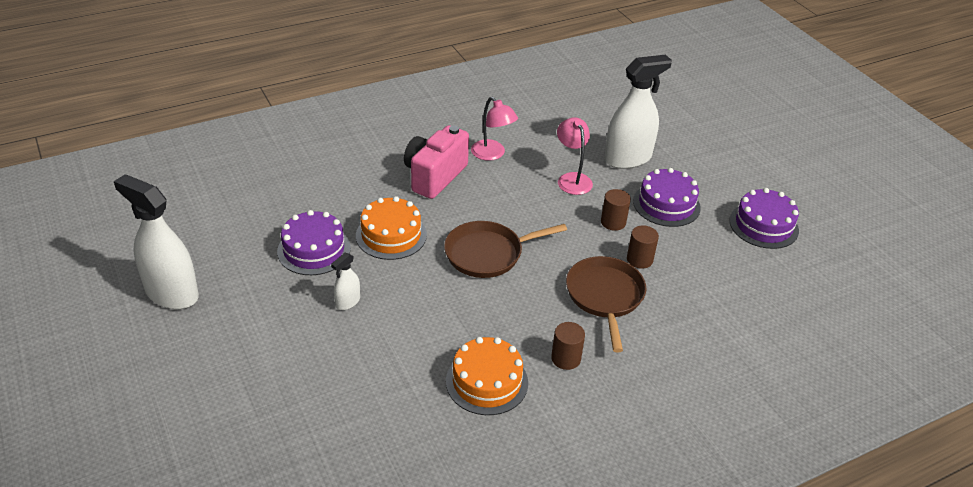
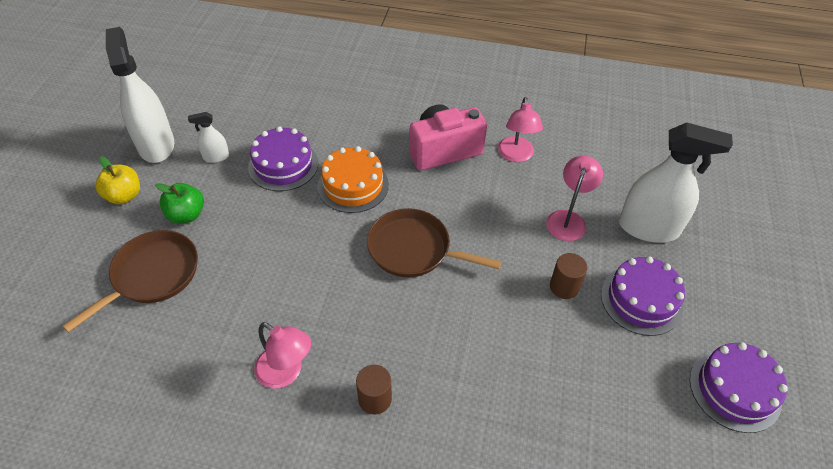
camera: 40 degrees right, 10 degrees up
(192, 346) = (124, 196): none -> yellow apple
(272, 328) = (186, 215): none -> green apple
(348, 302) = (260, 226): white spray bottle -> white spray bottle (216, 157)
(487, 382) = (286, 373): orange cake -> pink lamp
(605, 296) = (476, 359): brown pan -> brown pan (152, 275)
(639, 259) = (551, 343): brown cylinder -> none

